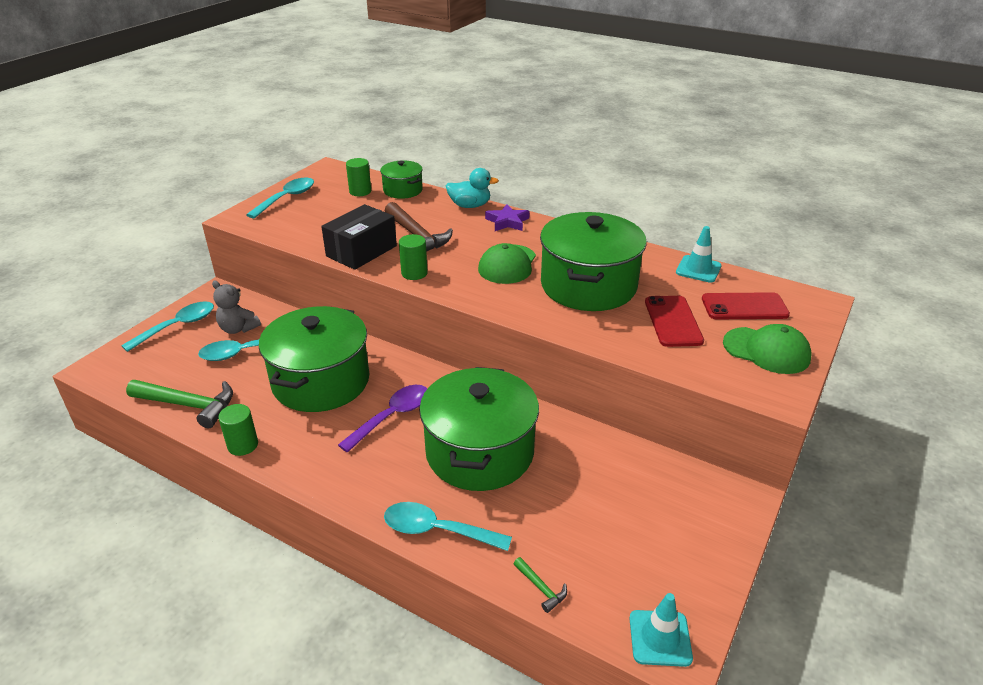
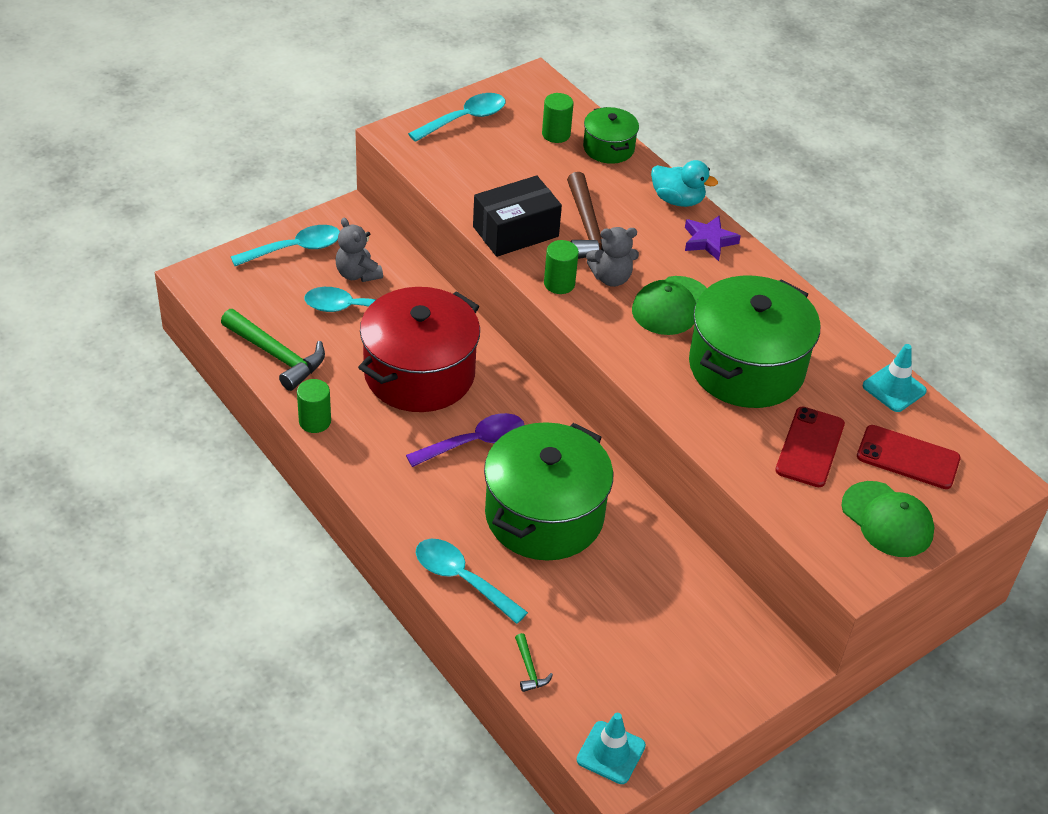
camera: 20 degrees right, 10 degrees up
(321, 381) = (419, 373): green pot -> red pot
(452, 260) = (611, 278): none -> grey teddy bear

